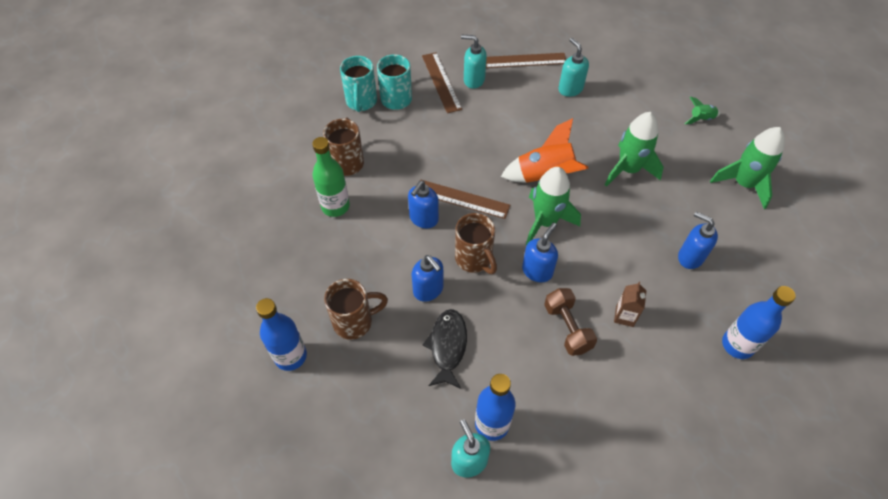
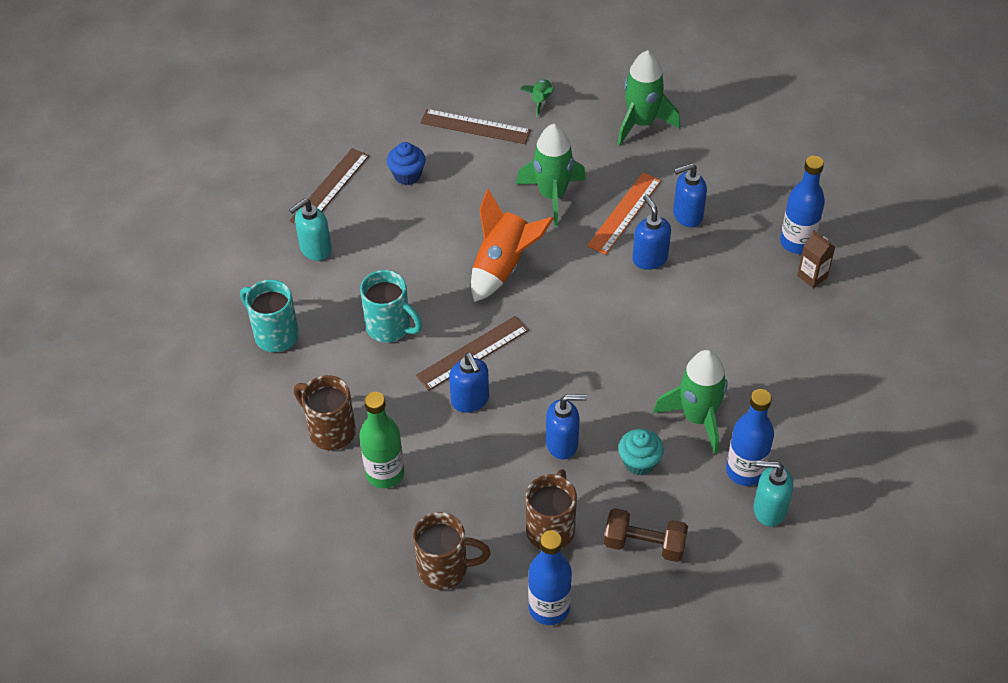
camera: 55 degrees left, 5 degrees down
(361, 102) = (249, 372): turquoise mug -> turquoise mug (390, 328)
(441, 82) = (290, 280): brown ruler -> brown ruler (475, 126)
(447, 346) = (639, 462): black fish -> turquoise cupcake
(474, 259) = (557, 384): brown mug -> brown mug (445, 569)
(537, 271) = (610, 340): blue soap dispenser -> blue soap dispenser (649, 258)
(545, 222) = (559, 299): green rocket -> green rocket (697, 418)
(567, 328) = (690, 354): brown dumbbell -> brown dumbbell (644, 544)
(570, 89) = (407, 175): turquoise soap dispenser -> blue cupcake
(624, 316) = (710, 304): brown carton -> brown carton (812, 276)
(654, 218) = (624, 213): none -> orange ruler

